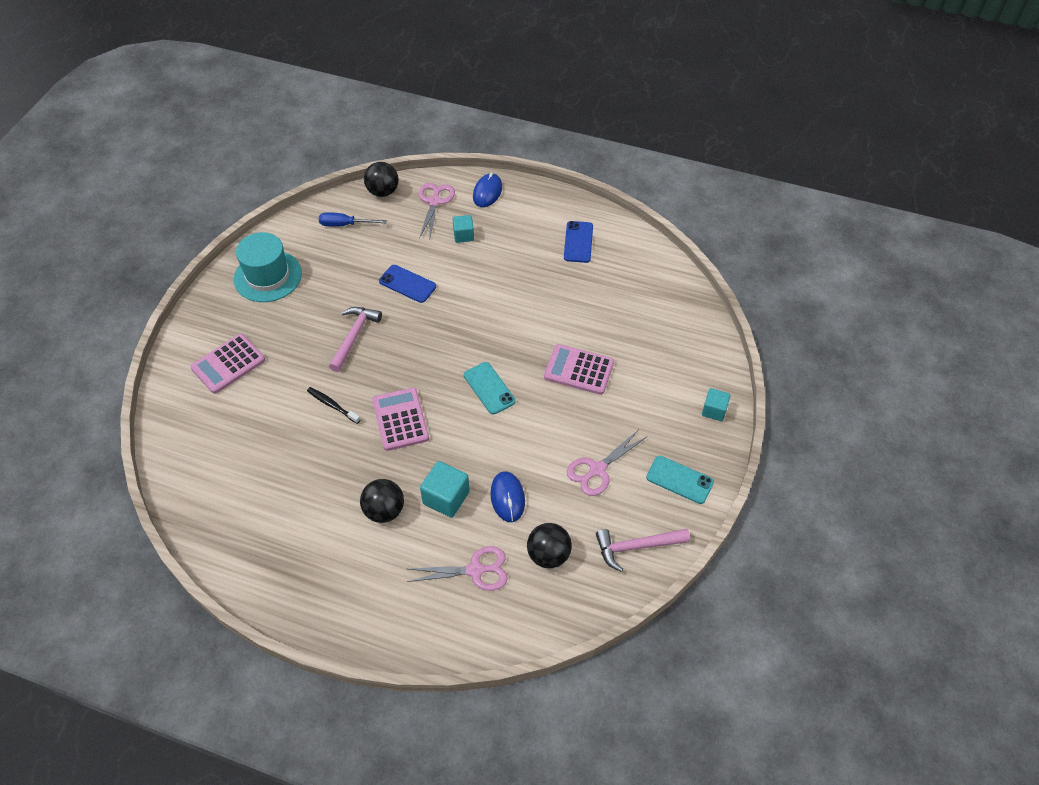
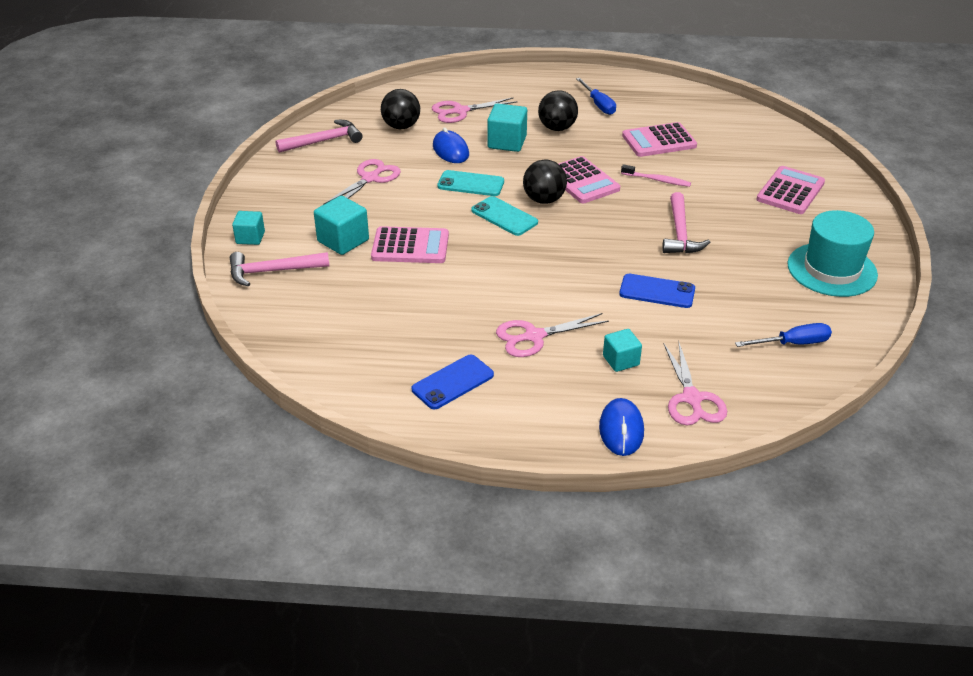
camera: 165 degrees right, 15 degrees down
(294, 463) = (659, 141): none -> pink calculator
(318, 545) = (598, 105): none -> blue screwdriver
(332, 405) = (657, 180): black toothbrush -> pink toothbrush
(383, 192) = (778, 398): black ball -> black ball (544, 200)
(512, 265) = (534, 336): none -> pink scissors
(578, 242) = (453, 382): blue phone -> blue phone turned 60 degrees clockwise
(634, 389) = (343, 241): none -> turquoise cube
(679, 480) = (287, 184): turquoise phone -> turquoise phone (471, 184)
(695, 366) = (272, 271): none -> pink hammer

